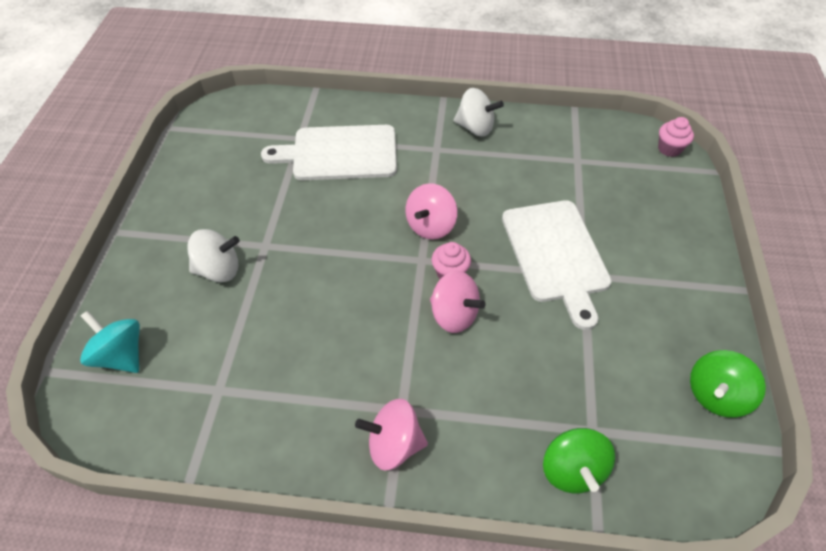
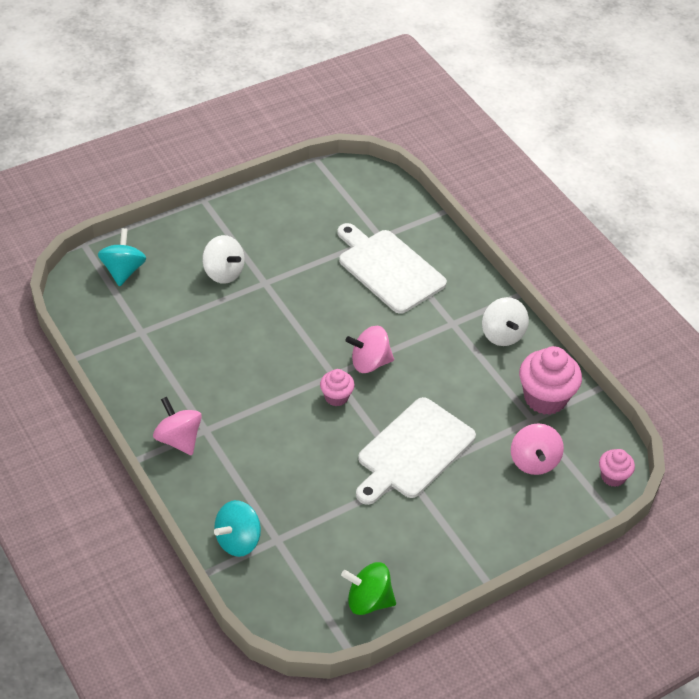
camera: 50 degrees right, 5 degrees down
(454, 315) = (302, 418): pink spinning top -> pink spinning top (534, 461)
(561, 141) = (545, 398): none -> pink cupcake
(572, 469) = (238, 540): green spinning top -> turquoise spinning top

